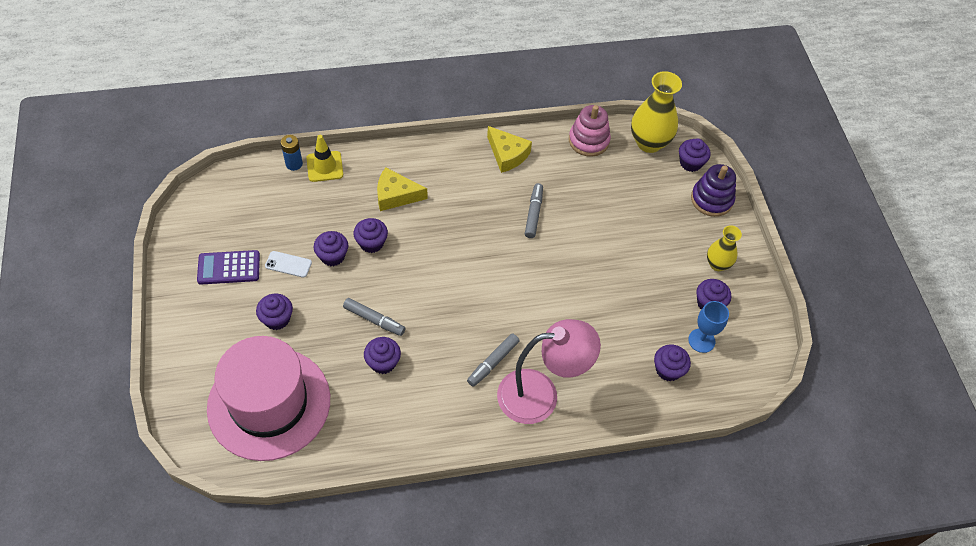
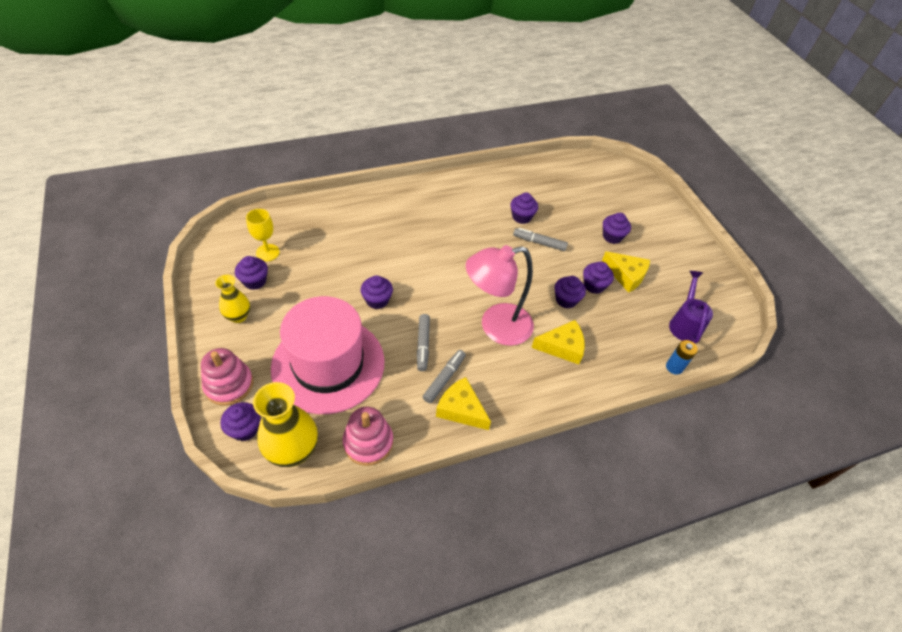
camera: 170 degrees right, 5 degrees down
(229, 268) = (671, 268): purple calculator -> none
(256, 202) = (685, 324): none -> purple watering can
(269, 403) = (588, 189): pink hat -> pink hat (328, 364)
(288, 264) = (626, 275): white phone -> yellow cheese
(324, 166) = (643, 368): yellow traffic cone -> none
(493, 362) = (439, 223): grey marker -> grey marker (444, 379)
(540, 395) = (400, 207): pink lamp -> pink lamp (496, 327)
(668, 370) = (299, 230): purple cupcake -> purple cupcake (377, 300)
(701, 340) = (267, 252): blue goblet -> yellow goblet
(711, 199) = (229, 385): purple stacking toy -> pink stacking toy

